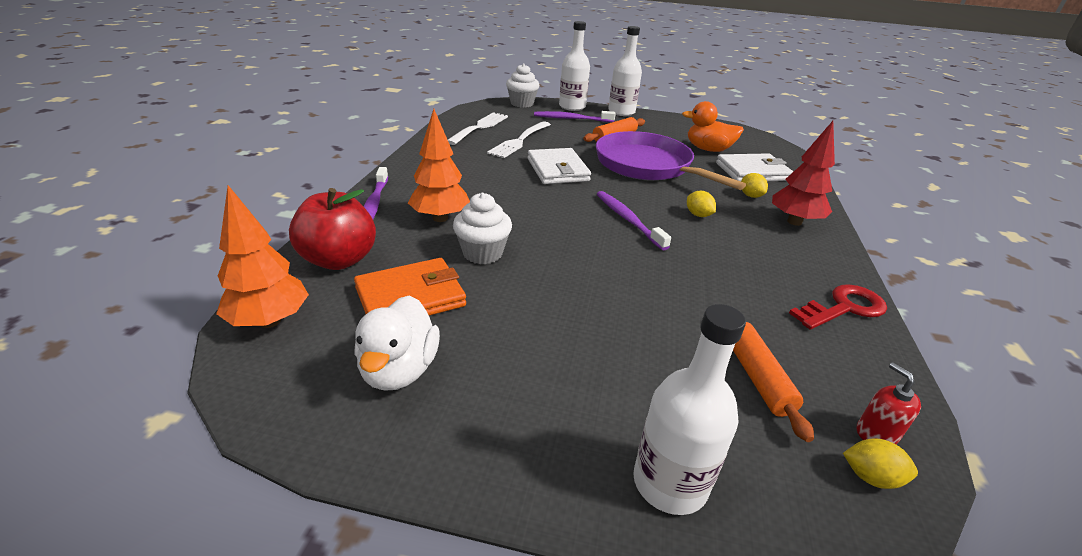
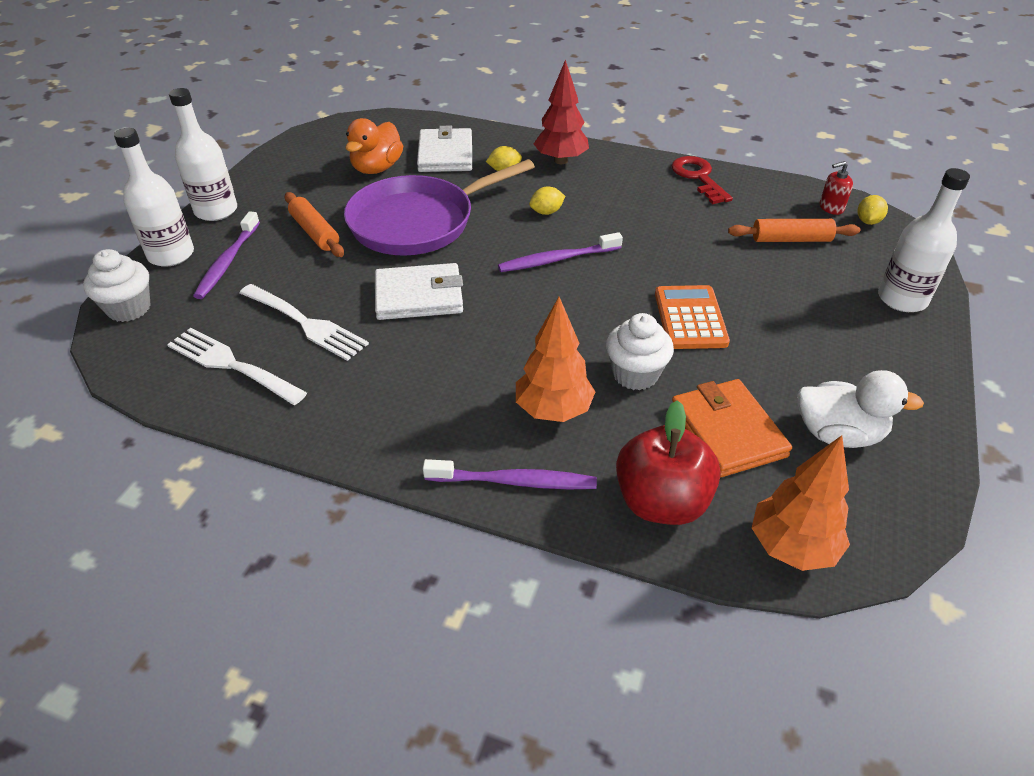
camera: 80 degrees left, 10 degrees up
(567, 286) = (690, 318): none -> orange calculator

